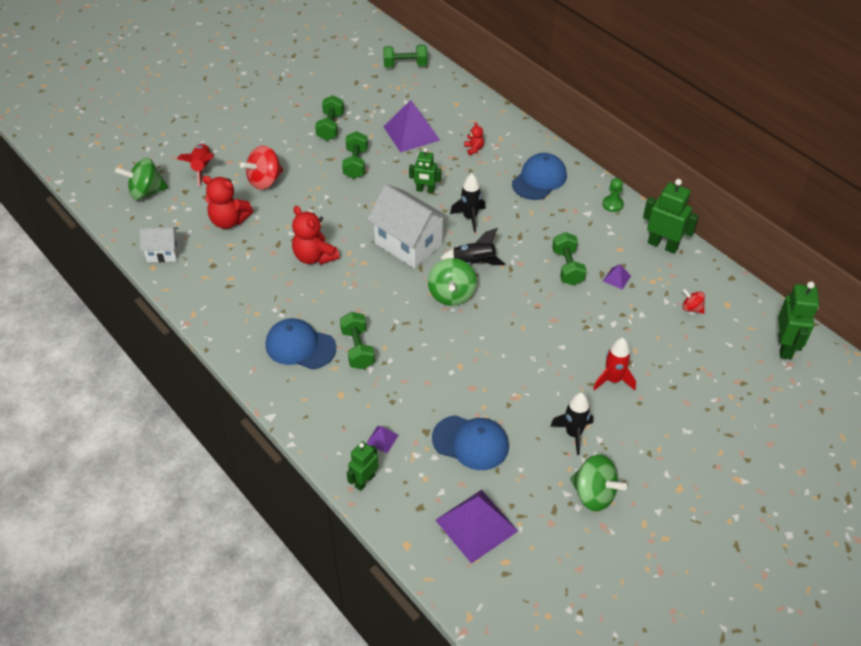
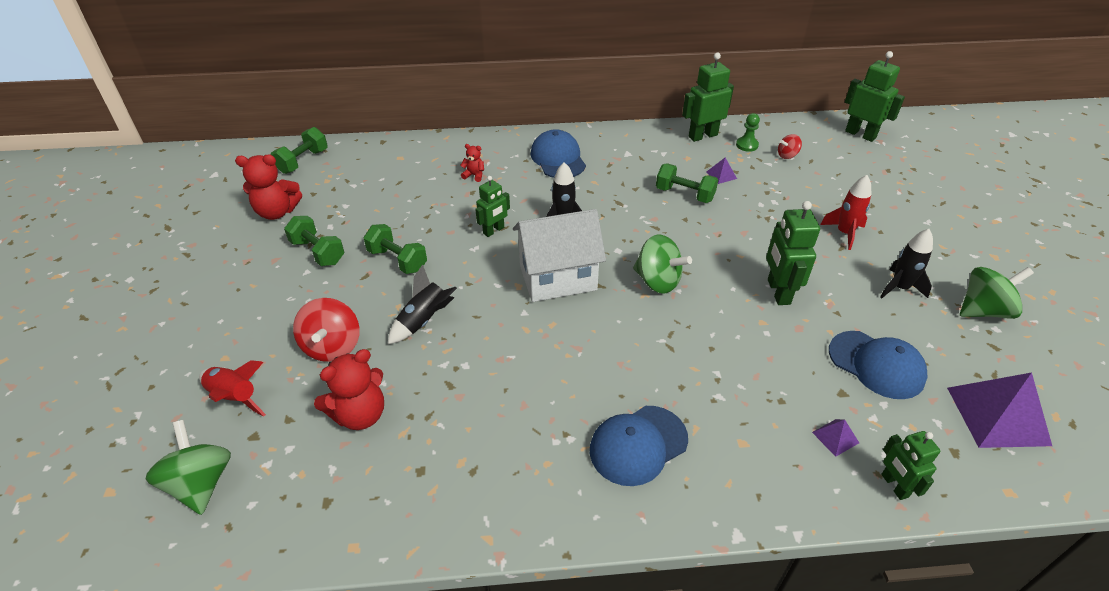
camera: 55 degrees left, 5 degrees down
(146, 192) = (201, 483): green spinning top -> green spinning top turned 135 degrees clockwise
(163, 253) = (340, 519): white house -> none
(314, 257) = (503, 361): red teddy bear -> red teddy bear (277, 212)
(357, 349) = (681, 392): green dumbbell -> none
(411, 133) = (403, 202): purple pyramid -> none
(471, 442) = (876, 365): blue cap -> blue cap turned 75 degrees clockwise
(474, 263) = (627, 246): black rocket -> black rocket (424, 321)
(501, 363) = (778, 292): none -> green robot
(612, 204) = (630, 137): green pawn -> green pawn (747, 145)

